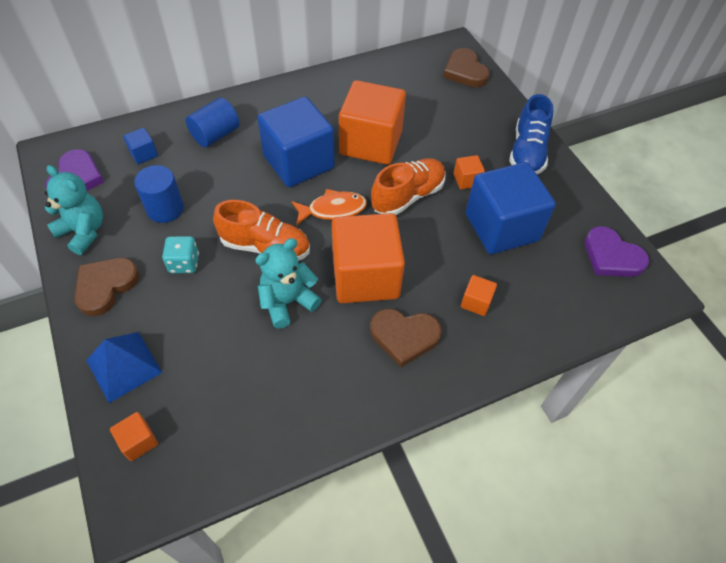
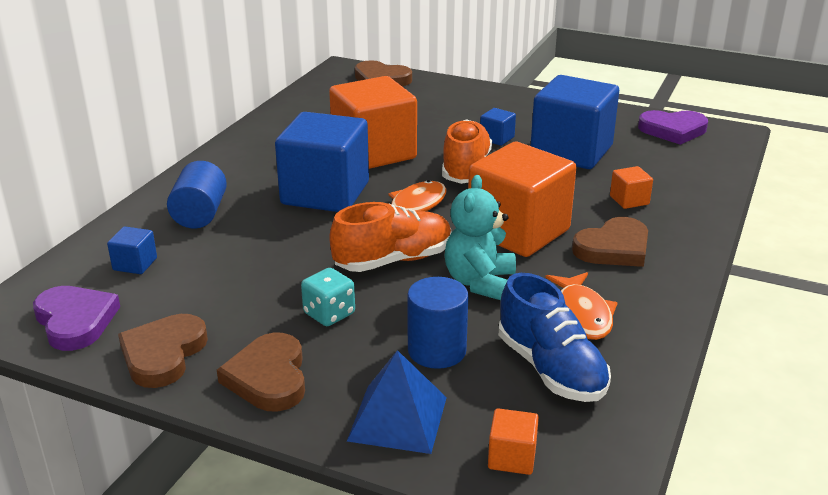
camera: 40 degrees left, 25 degrees down
(83, 232) = (163, 354): turquoise teddy bear -> brown heart
(165, 209) = (236, 289): blue cylinder -> blue cylinder (437, 351)
(309, 374) = (582, 314): none -> orange fish
(466, 180) = (497, 138): orange cube -> blue cube
(527, 152) = (515, 104): blue shoe -> blue shoe (550, 369)

